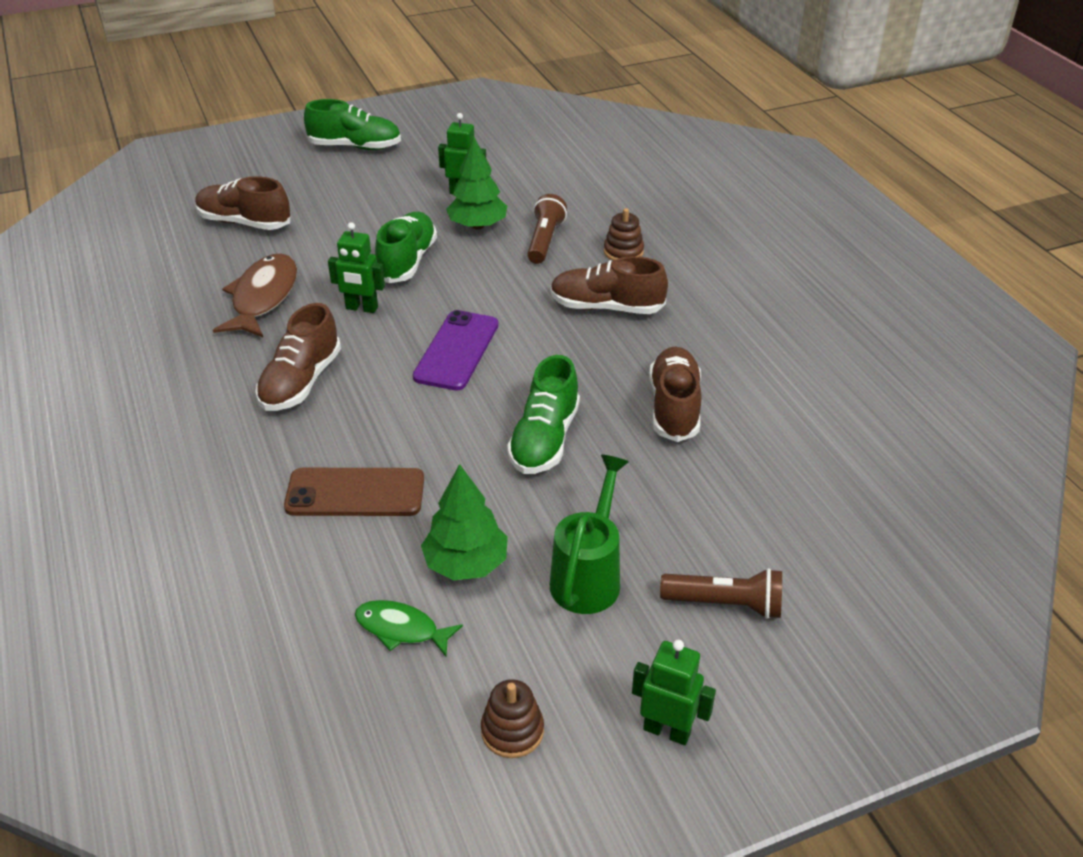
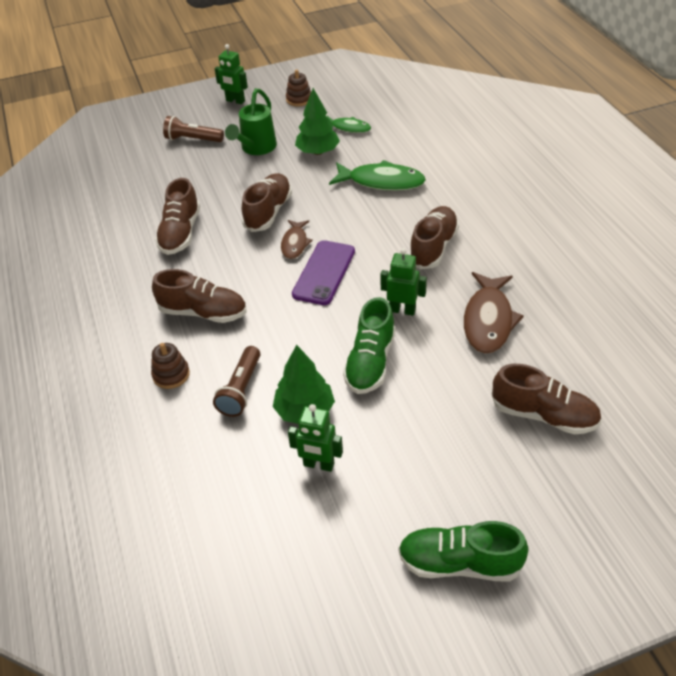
camera: 175 degrees left, 5 degrees up
(355, 493) = (381, 182): brown phone -> green fish
(498, 390) = (295, 243): none -> brown fish
(544, 439) = (268, 212): green shoe -> brown shoe

